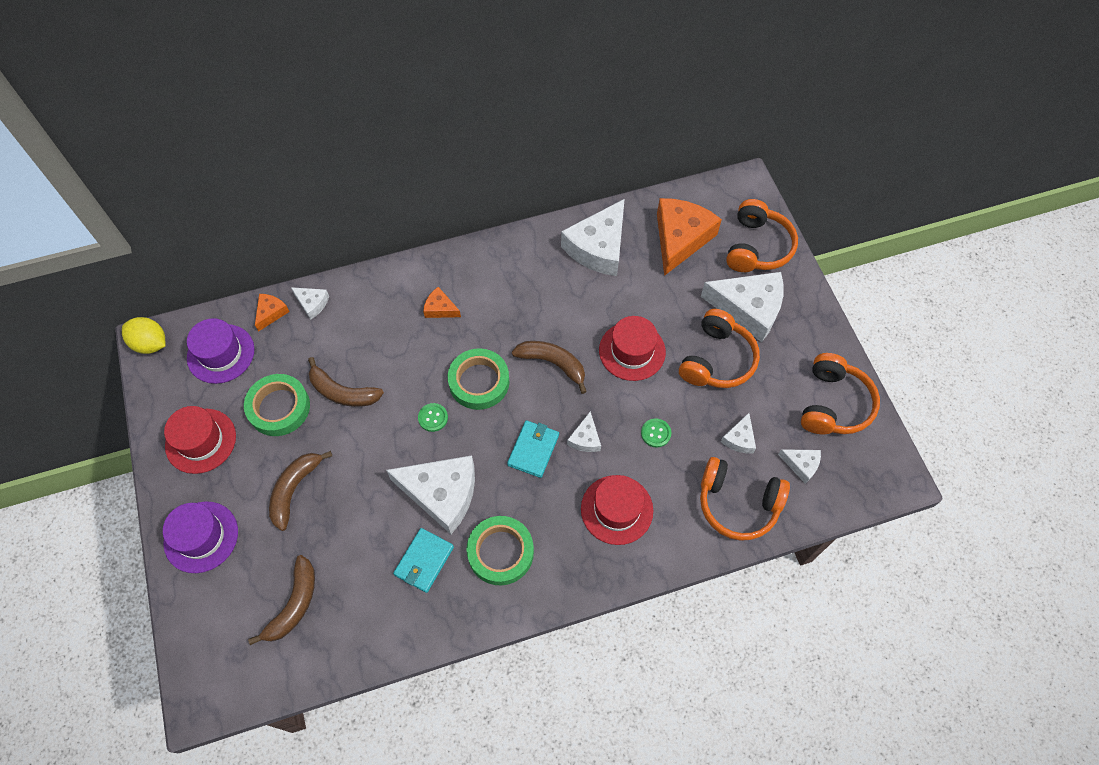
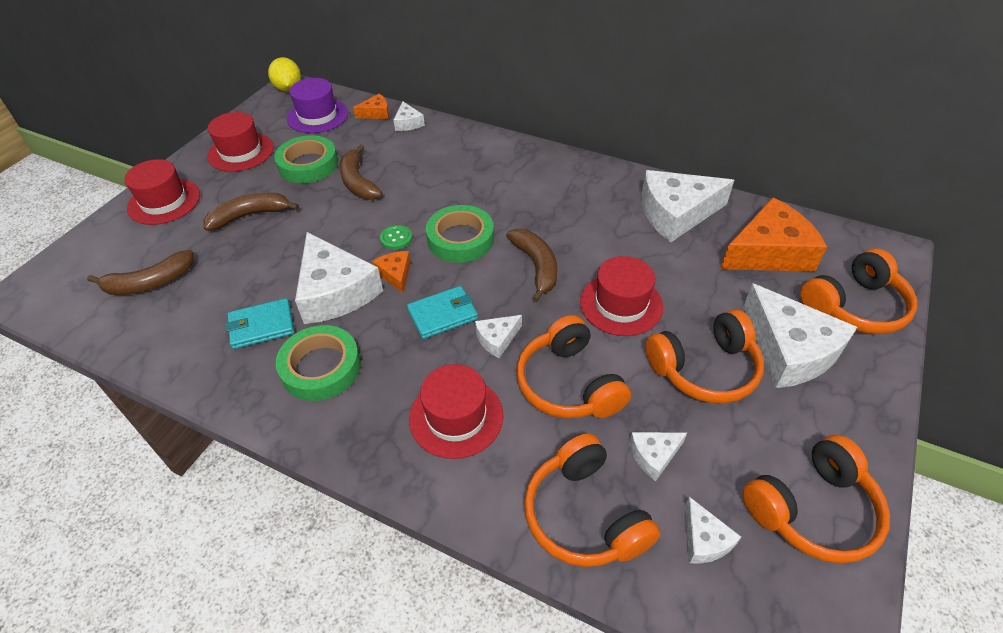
camera: 45 degrees right, 15 degrees down
(201, 537) = (164, 202): purple hat -> red hat
(440, 308) = (491, 176): orange cheese -> orange cheese (395, 274)
(656, 433) = (568, 384): green button -> orange headphones

